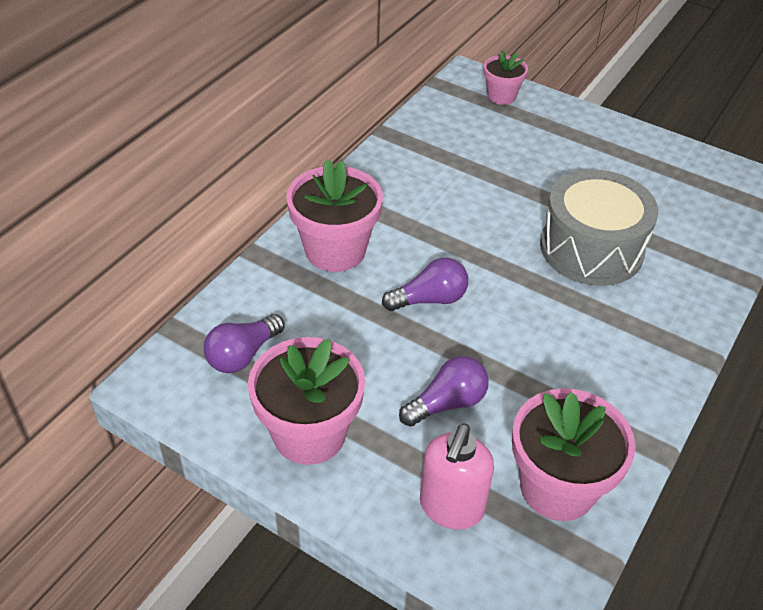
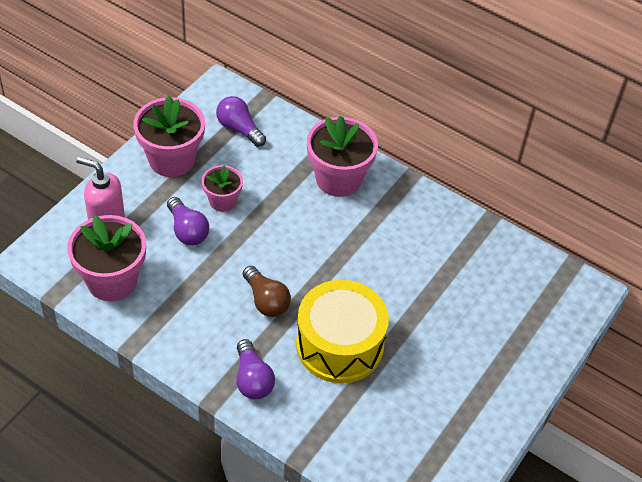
camera: 90 degrees right, 5 degrees up
(429, 299) = (285, 230): purple light bulb -> purple light bulb (252, 379)
(501, 96) = (557, 312): pink flower pot -> pink flower pot (222, 201)
(546, 314) = (266, 300): none -> brown light bulb
(591, 249) = (339, 345): grey drum -> yellow drum

